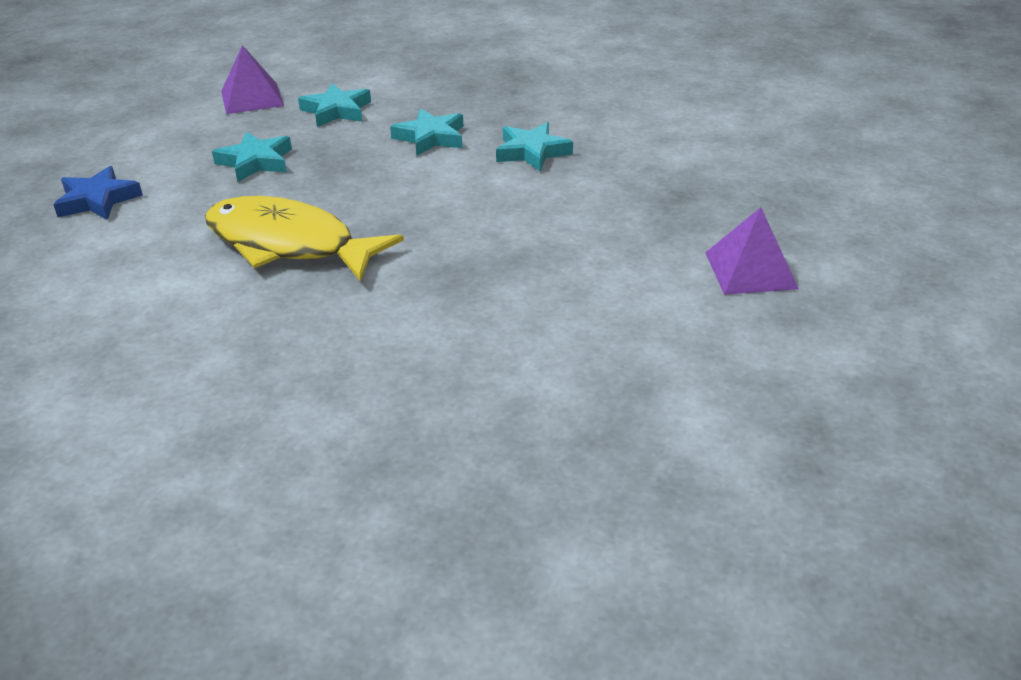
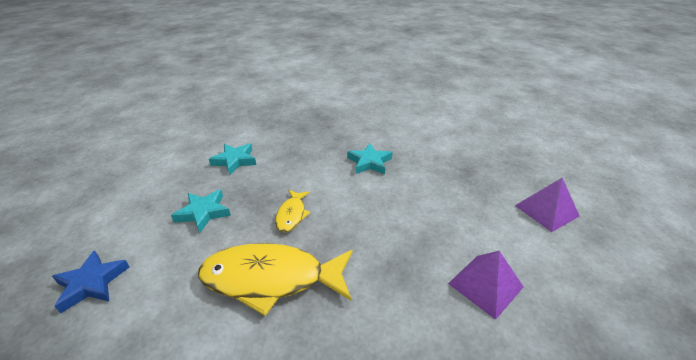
camera: 25 degrees left, 0 degrees up
(252, 98) = (172, 164): purple pyramid -> purple pyramid (485, 285)
(364, 189) = (292, 215): none -> yellow fish
(431, 137) = (305, 166): turquoise star -> none

